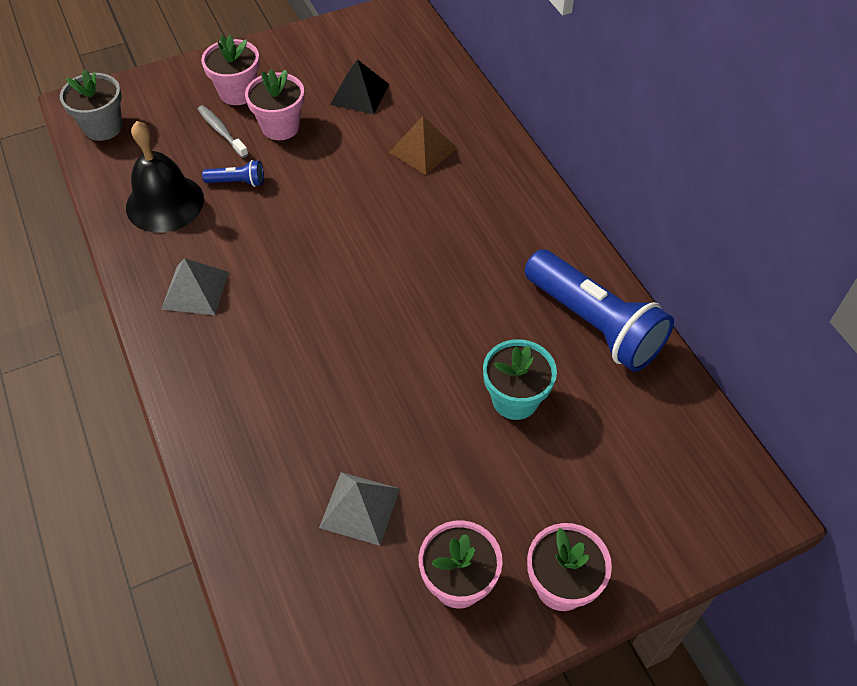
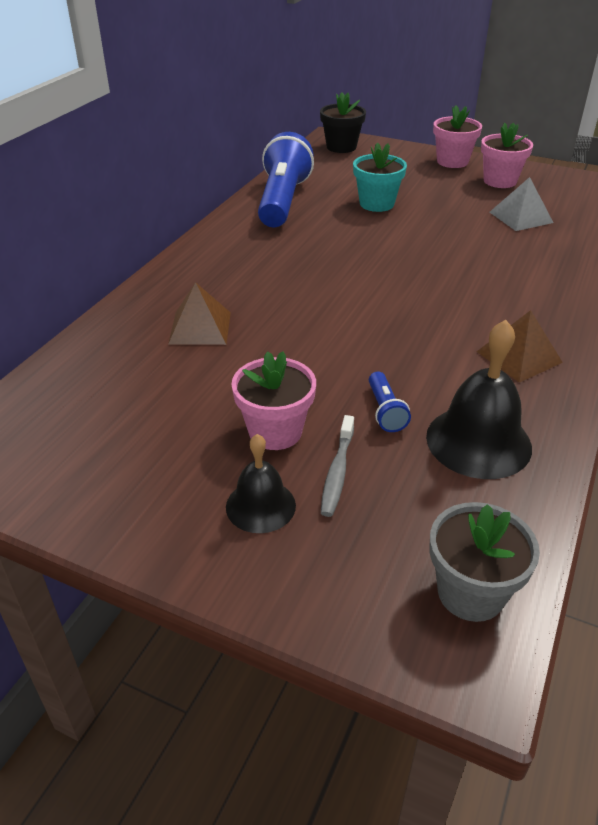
camera: 130 degrees left, 15 degrees down
(195, 290) = (519, 357): grey pyramid -> brown pyramid
(237, 92) = (260, 506): pink flower pot -> black bell
(237, 182) = (385, 411): blue flashlight -> blue flashlight turned 150 degrees counterclockwise
(360, 94) = (158, 406): black pyramid -> none
(714, 492) = (341, 147): none -> black flower pot

